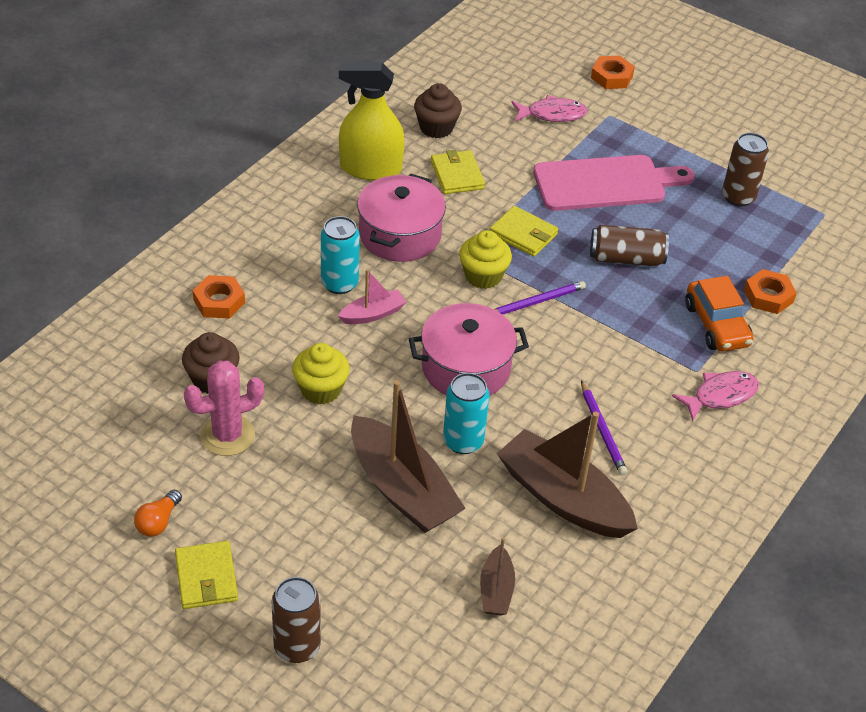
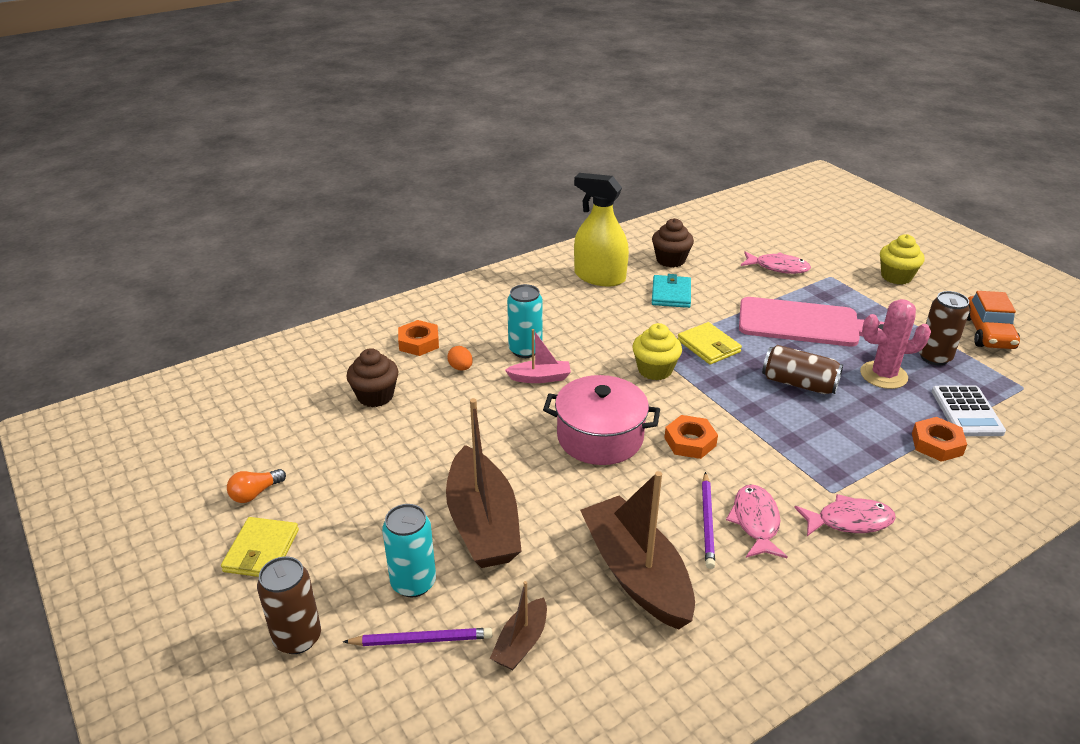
camera: 25 degrees right, 10 degrees down
(227, 435) = (359, 440): pink cactus -> pink cactus (883, 375)
(283, 322) = (461, 368): none -> orange egg
(321, 390) = (460, 424): yellow cupcake -> yellow cupcake (896, 277)
(400, 235) = (597, 326): pink pot -> none
(457, 175) = (671, 294): yellow wallet -> turquoise wallet
(463, 441) = (563, 497): turquoise can -> turquoise can (413, 583)
(536, 302) = (694, 399): purple pencil -> purple pencil (421, 640)
(611, 77) = (845, 251): orange nut -> orange nut (690, 441)
(643, 419) = (755, 522): none -> pink fish
(716, 325) = (870, 457): orange car -> orange car (987, 333)
(783, 254) = (966, 412): none -> white calculator

